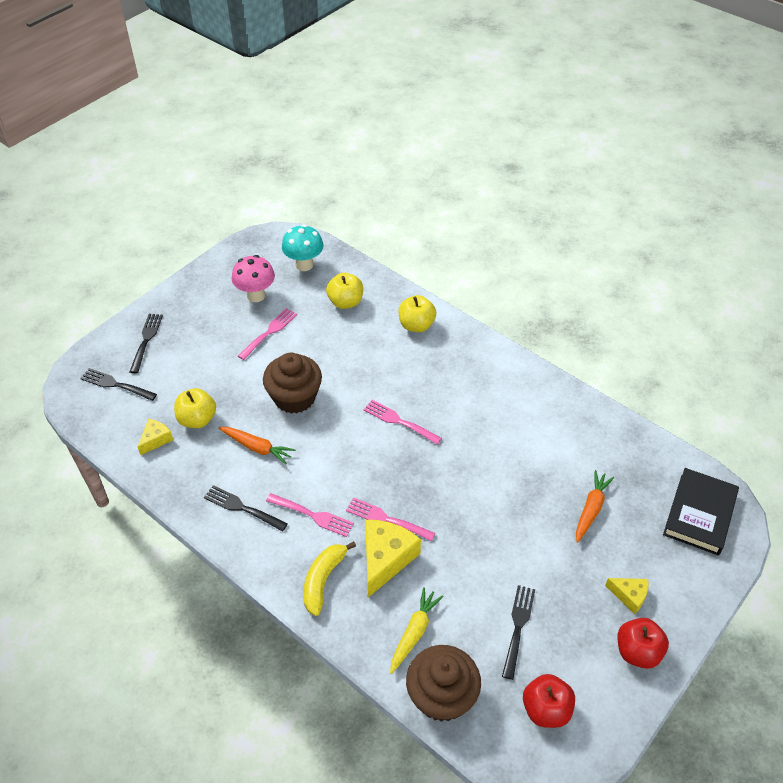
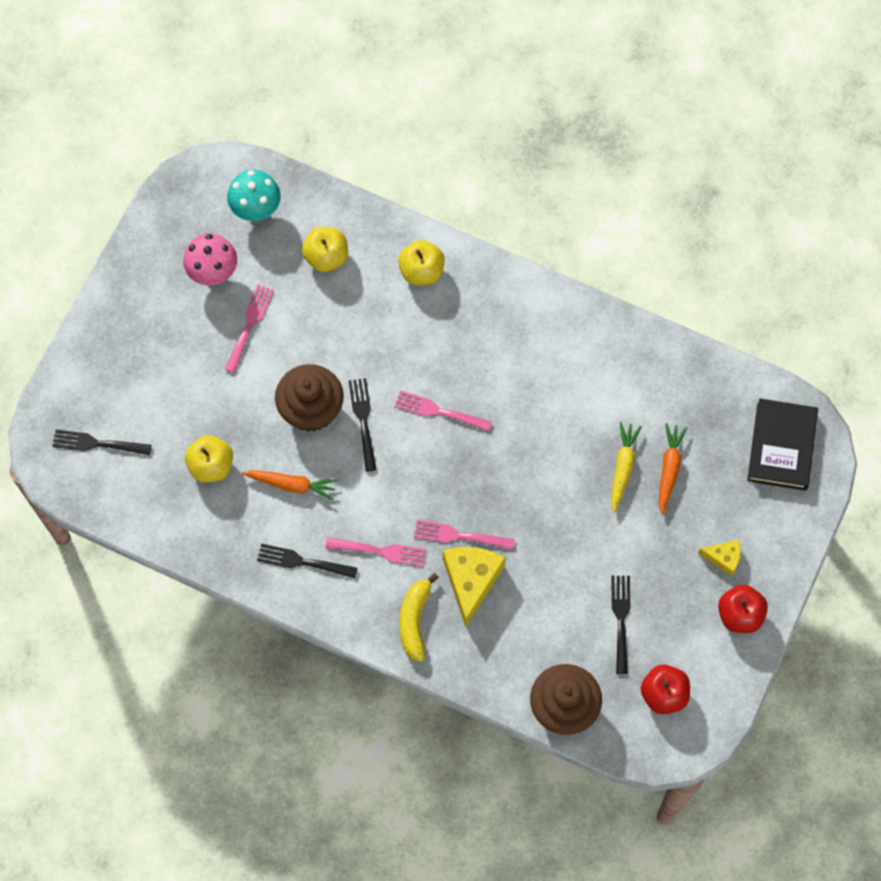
camera: 15 degrees left, 20 degrees up
(146, 340) = (106, 373): black fork -> black fork (363, 420)
(156, 439) = (175, 503): yellow cheese -> none
(414, 632) = (521, 651): yellow carrot -> yellow carrot (622, 468)

